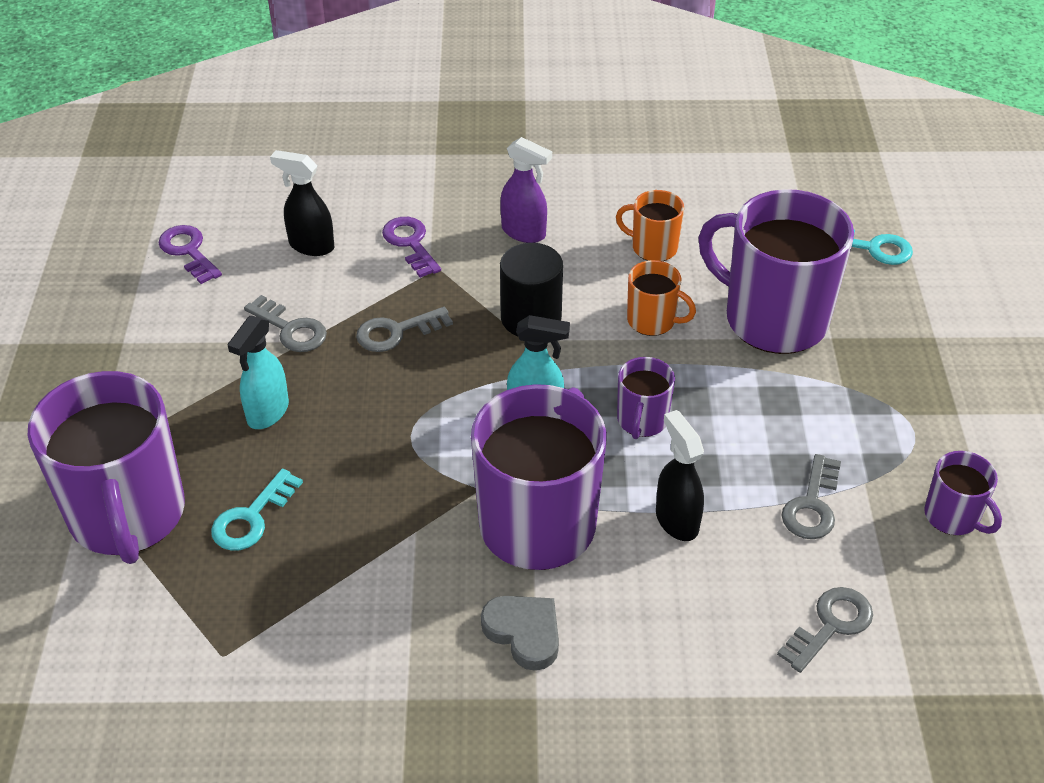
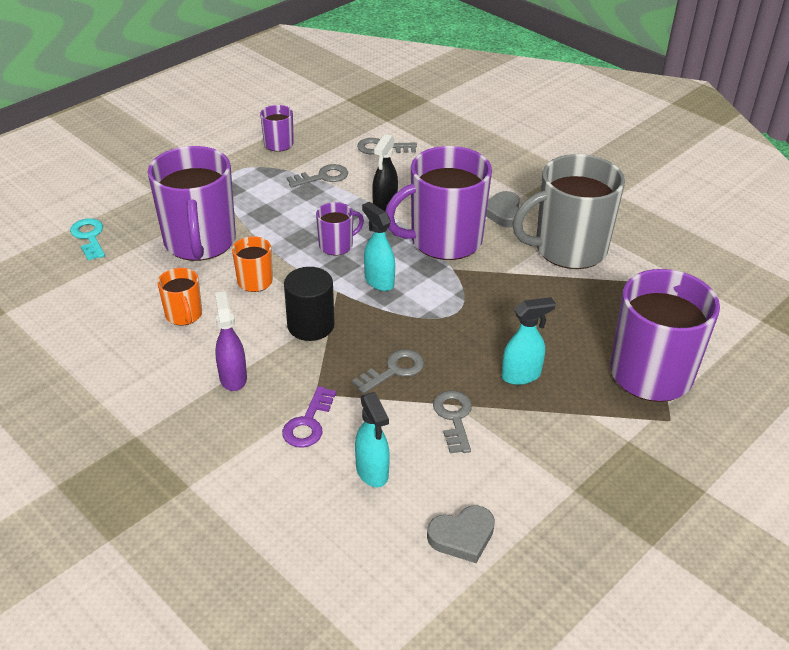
camera: 135 degrees left, 5 degrees down
(188, 251) = (462, 536): purple key -> grey heart
(251, 518) = (582, 328): turquoise key -> none
(311, 246) = (372, 472): black spray bottle -> turquoise spray bottle
(375, 633) = (568, 249): none -> grey mug
(396, 332) = (394, 370): grey key -> grey key turned 60 degrees counterclockwise

